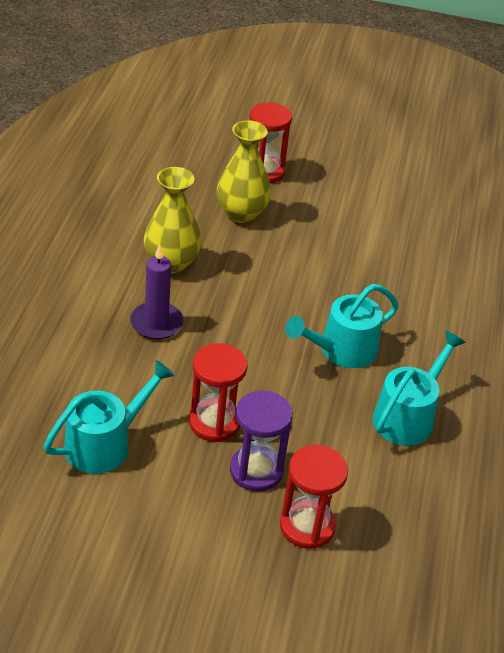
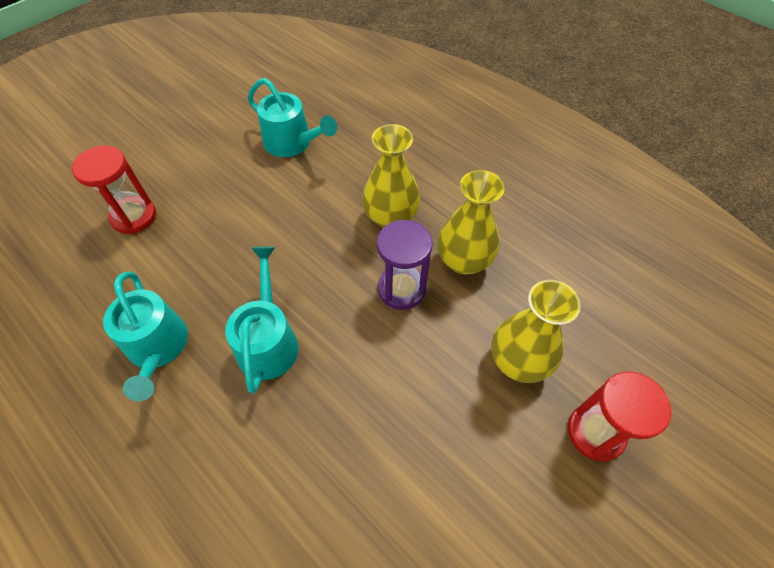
camera: 125 degrees right, 15 degrees up
(105, 443) = (292, 143): turquoise watering can -> turquoise watering can turned 45 degrees counterclockwise
(156, 323) = (390, 217): purple candle -> yellow vase
(214, 422) = (263, 207): red hourglass -> none
(256, 471) = (201, 211): purple hourglass -> purple hourglass (401, 289)

